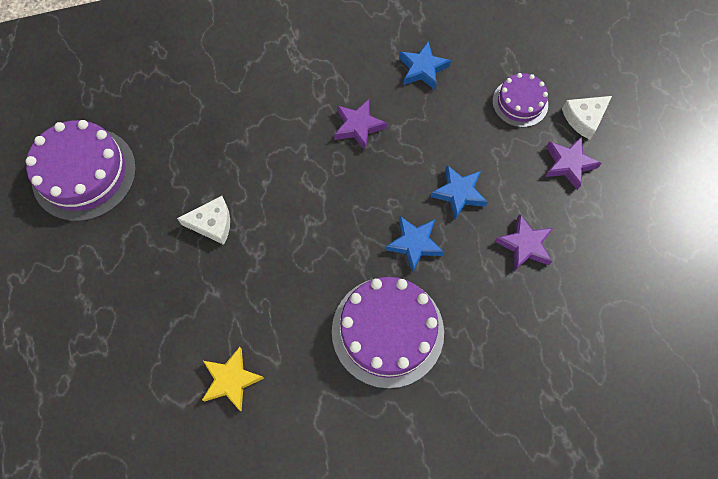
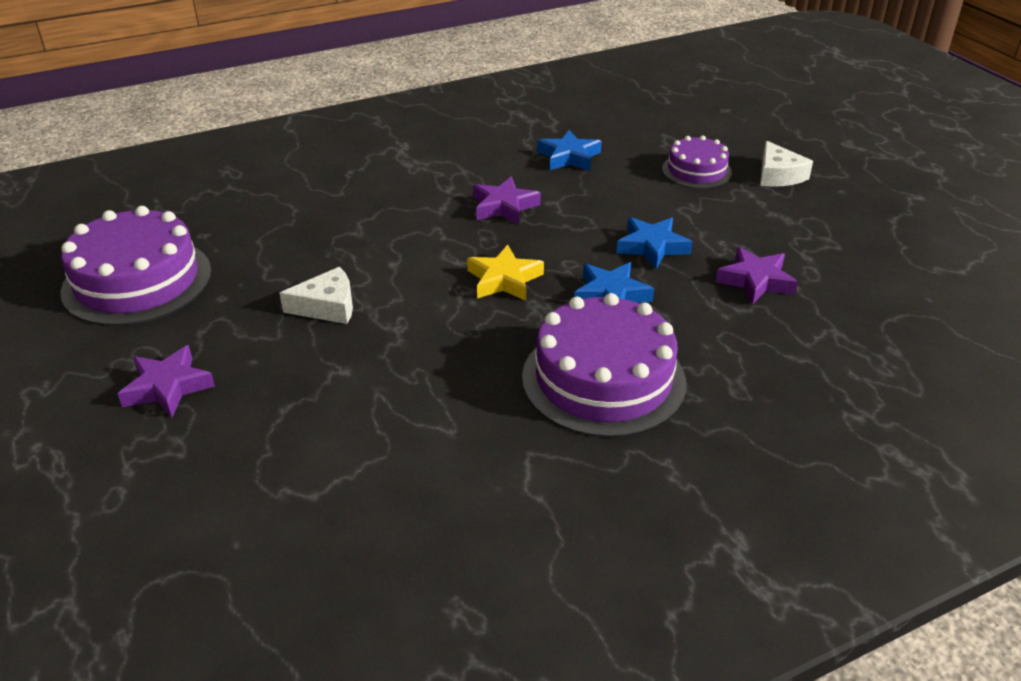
camera: 10 degrees left, 30 degrees down
(231, 380) = (386, 458): yellow star -> yellow star (504, 279)
(568, 164) = (777, 211): purple star -> purple star (168, 387)
(584, 118) = (778, 175): white cheese -> white cheese turned 60 degrees counterclockwise

